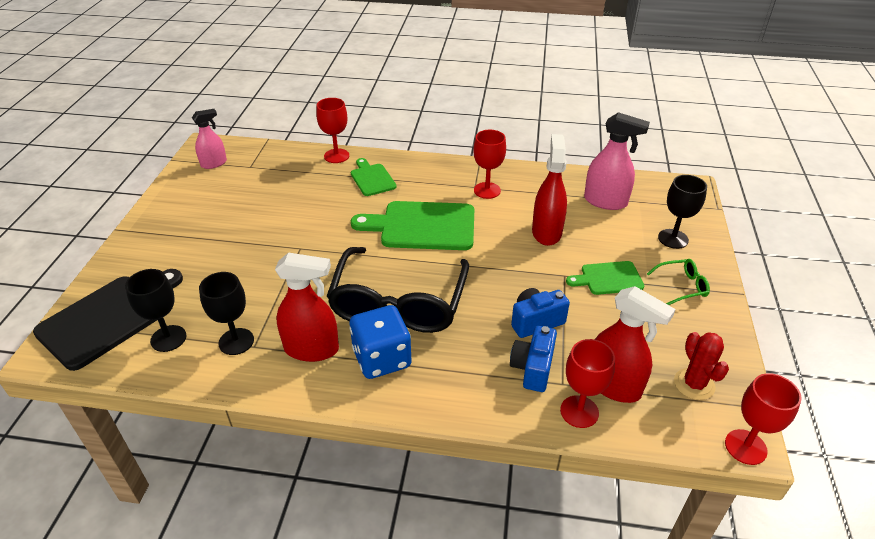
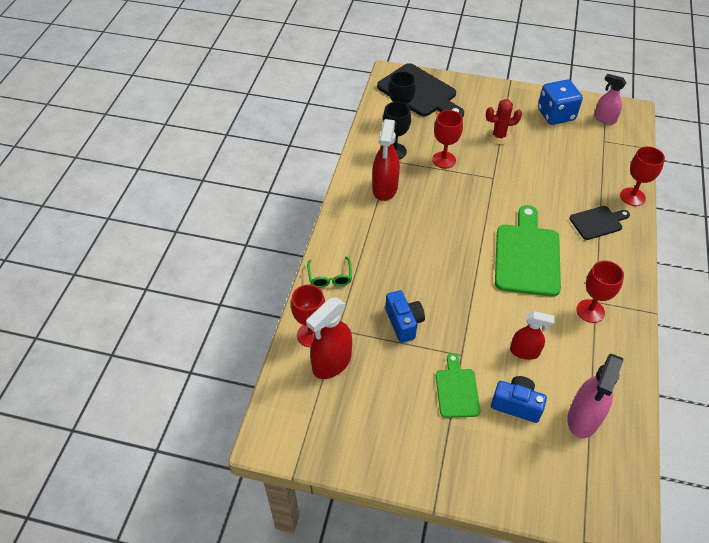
camera: 95 degrees right, 10 degrees up
(214, 163) = (604, 119): pink spray bottle -> pink spray bottle turned 150 degrees clockwise
(372, 178) = (598, 222): green cutting board -> black cutting board
(382, 358) = (373, 225): blue dice -> blue dice (556, 115)
(398, 303) = (428, 236): black glasses -> none
(532, 368) = (354, 313): blue camera -> blue camera (516, 405)
(546, 232) = (524, 352): red spray bottle -> red spray bottle, size x0.65
(673, 239) = (520, 469): black goblet -> none
(682, 286) = (445, 453): green glasses -> green glasses (330, 277)
(694, 384) = (326, 422): red cactus -> red cactus (499, 136)
(745, 447) = (262, 439): red goblet -> red goblet (444, 160)

